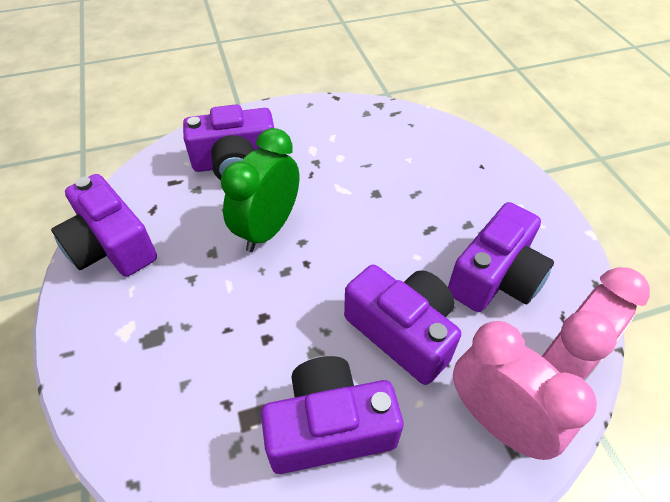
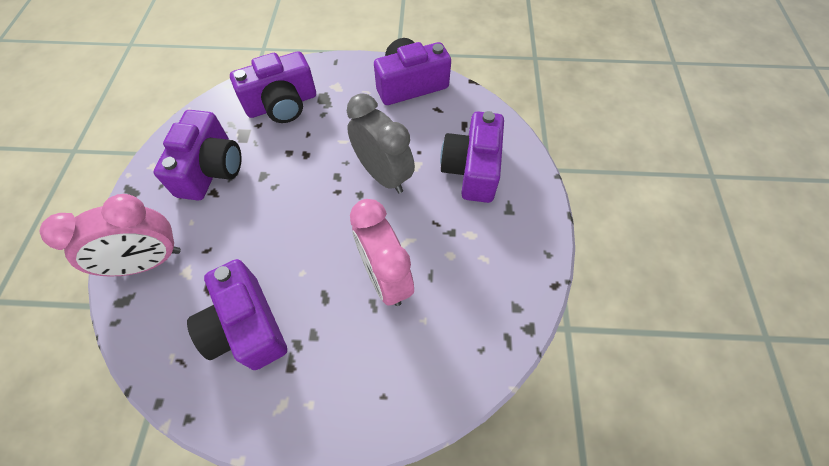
camera: 110 degrees right, 10 degrees up
(268, 229) = (383, 175): green clock -> grey clock
(402, 332) = (243, 232): purple camera -> purple camera (282, 104)
(561, 368) = (147, 330): pink clock -> pink clock (385, 278)

